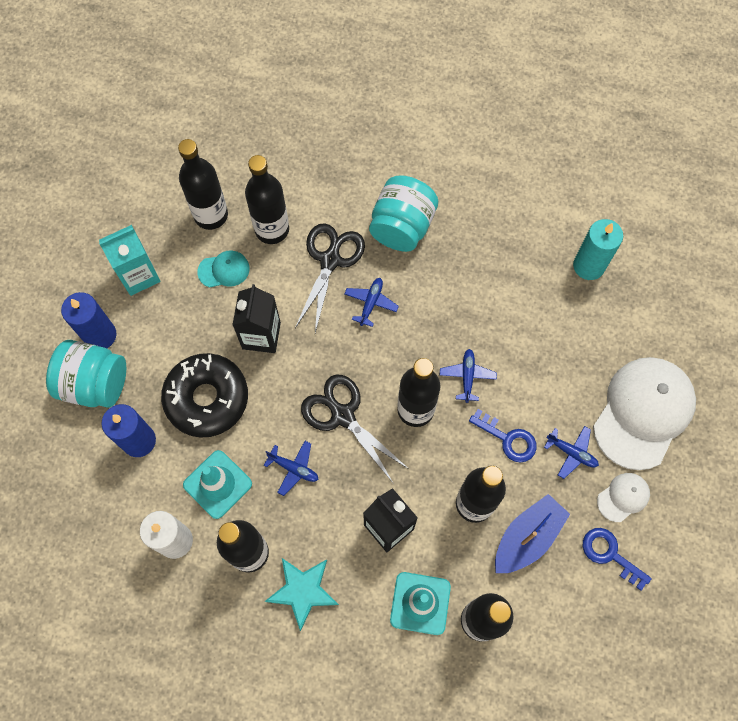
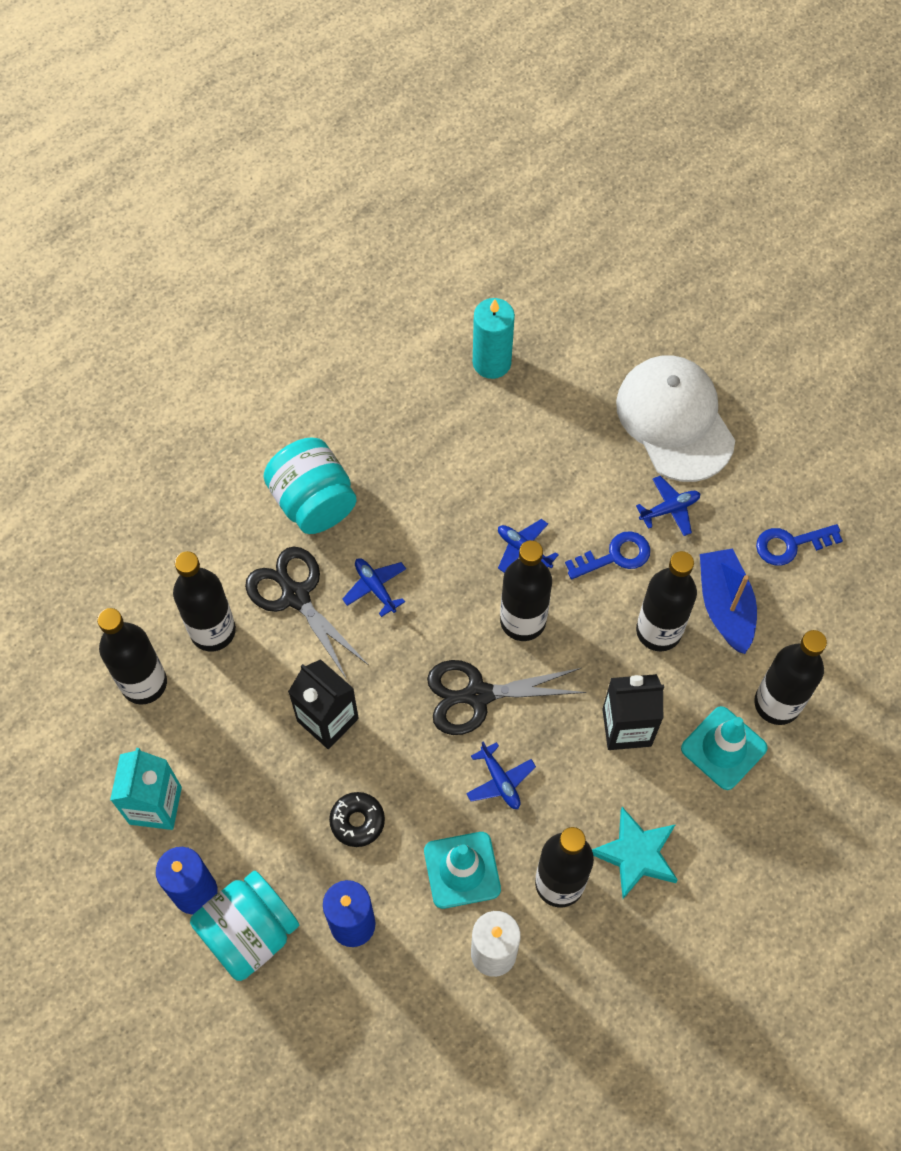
camera: 55 degrees left, 5 degrees down
(207, 398) = (357, 821): black donut -> black donut, size x0.49
(224, 270) = (221, 710): turquoise cap -> none
(293, 468) = (500, 781): blue plane -> blue plane turned 90 degrees clockwise
(623, 497) = (744, 495): white cap -> none

